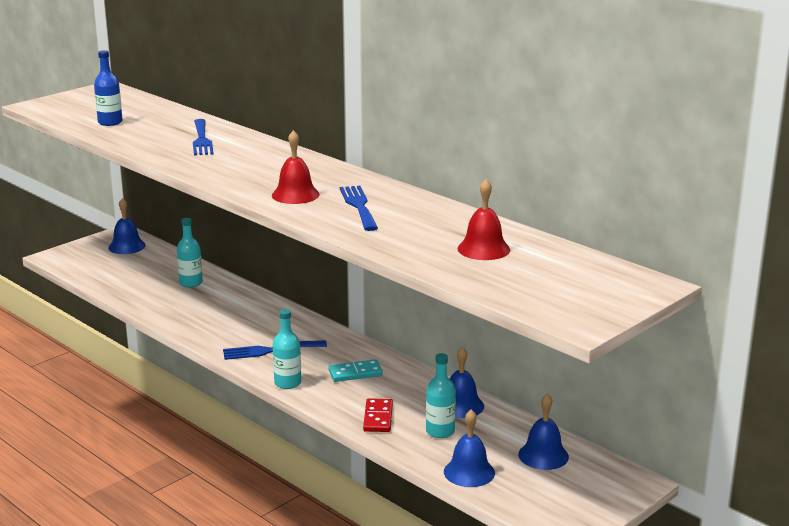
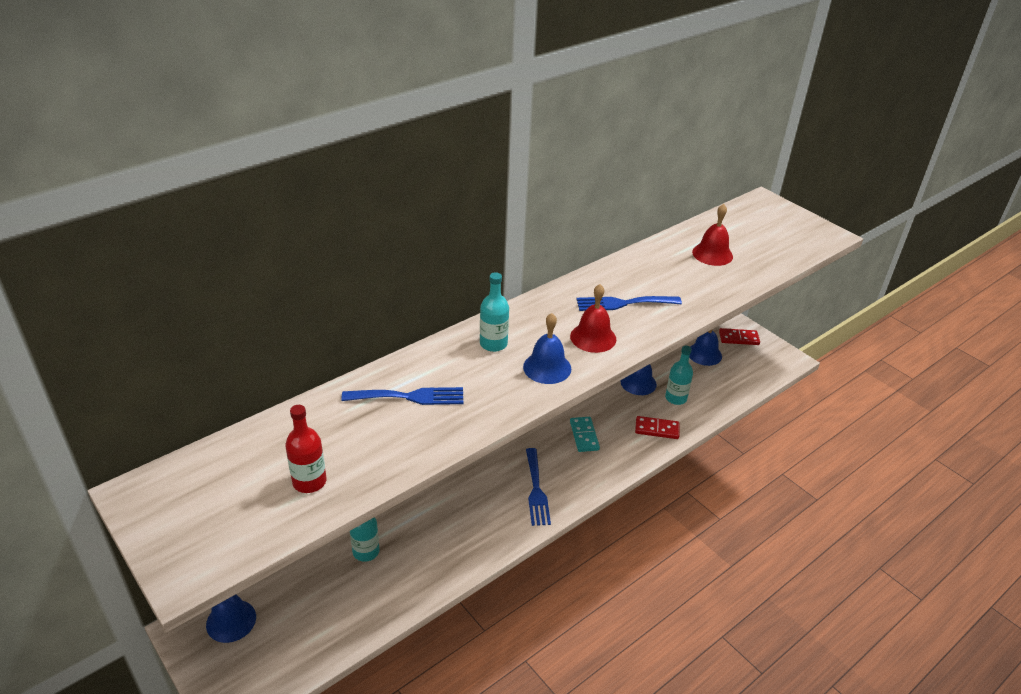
camera: 85 degrees left, 15 degrees up
(110, 122) = (309, 482): blue bottle -> red bottle
(287, 383) = (599, 480): turquoise bottle -> turquoise bottle (493, 344)
(469, 472) = (729, 391): blue bell -> blue bell (547, 367)
(596, 486) = (738, 338): none -> red domino

